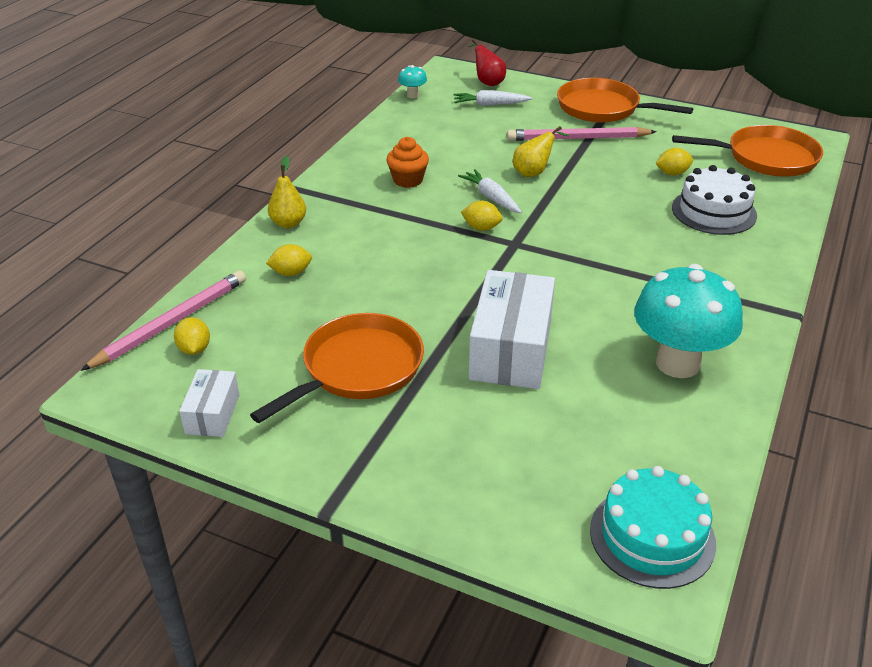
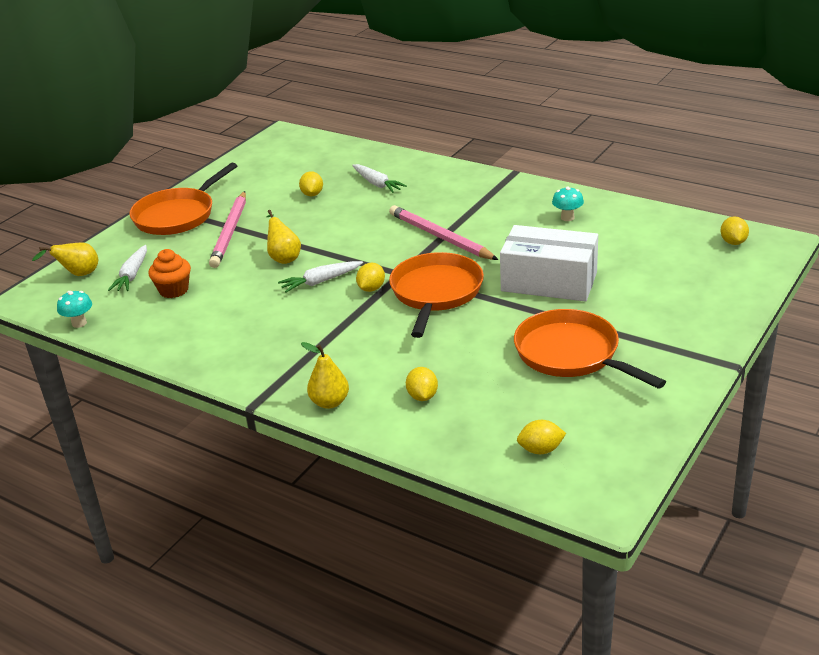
camera: 80 degrees left, 5 degrees down
(171, 323) = (497, 470): pink pencil -> pink pencil (440, 237)
(212, 414) = (632, 430): white box -> none
(408, 180) = (270, 327): orange cupcake -> orange cupcake (174, 290)
(487, 82) = (78, 274): red pear -> yellow pear
(652, 536) = (733, 242): turquoise cake -> yellow lemon
(677, 363) = (567, 218): turquoise mushroom -> turquoise mushroom, size x0.42
(714, 211) = (377, 184): white cake -> white carrot
(766, 158) = (304, 154): orange pan -> orange pan (436, 293)

